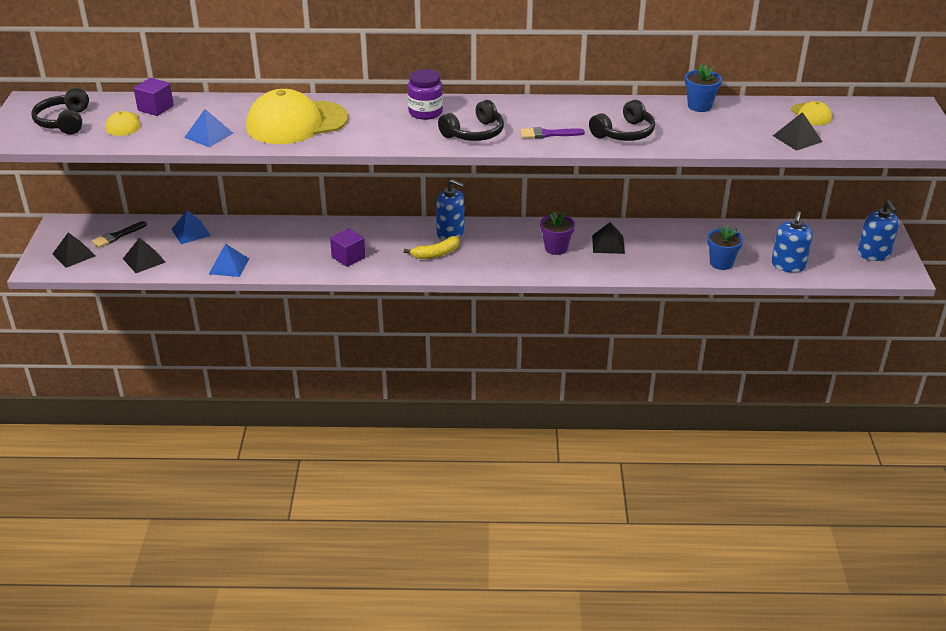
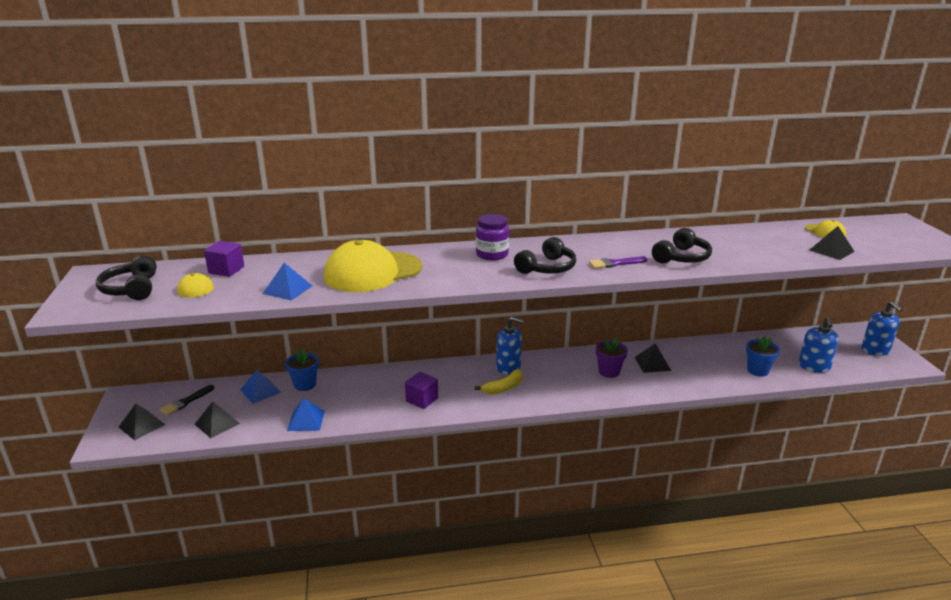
camera: 10 degrees left, 10 degrees down
(699, 106) = (728, 232): blue flower pot -> blue flower pot (305, 384)

